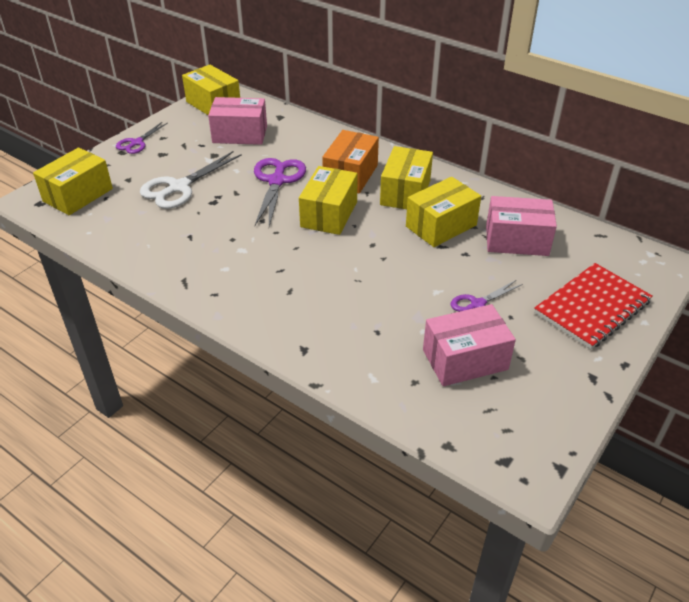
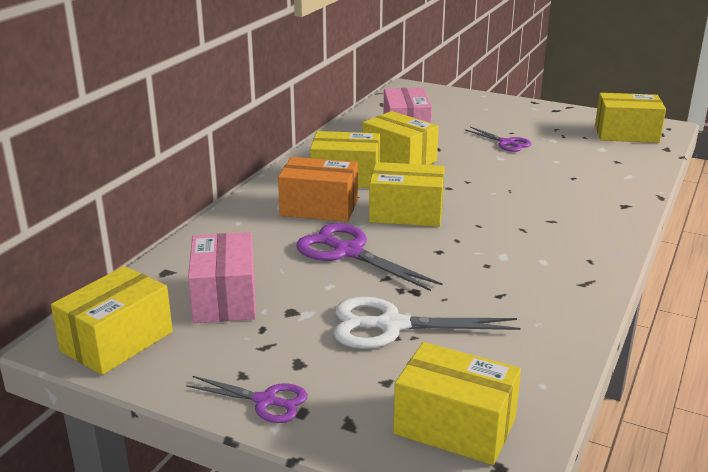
camera: 100 degrees left, 15 degrees down
(179, 187) = (391, 326): white scissors -> white scissors turned 150 degrees clockwise
(277, 181) = (348, 252): purple scissors -> purple scissors turned 45 degrees clockwise
(465, 359) = (575, 146): pink box -> none
(502, 422) = (626, 134): none -> yellow box
(592, 307) = (479, 108): red notebook -> none

